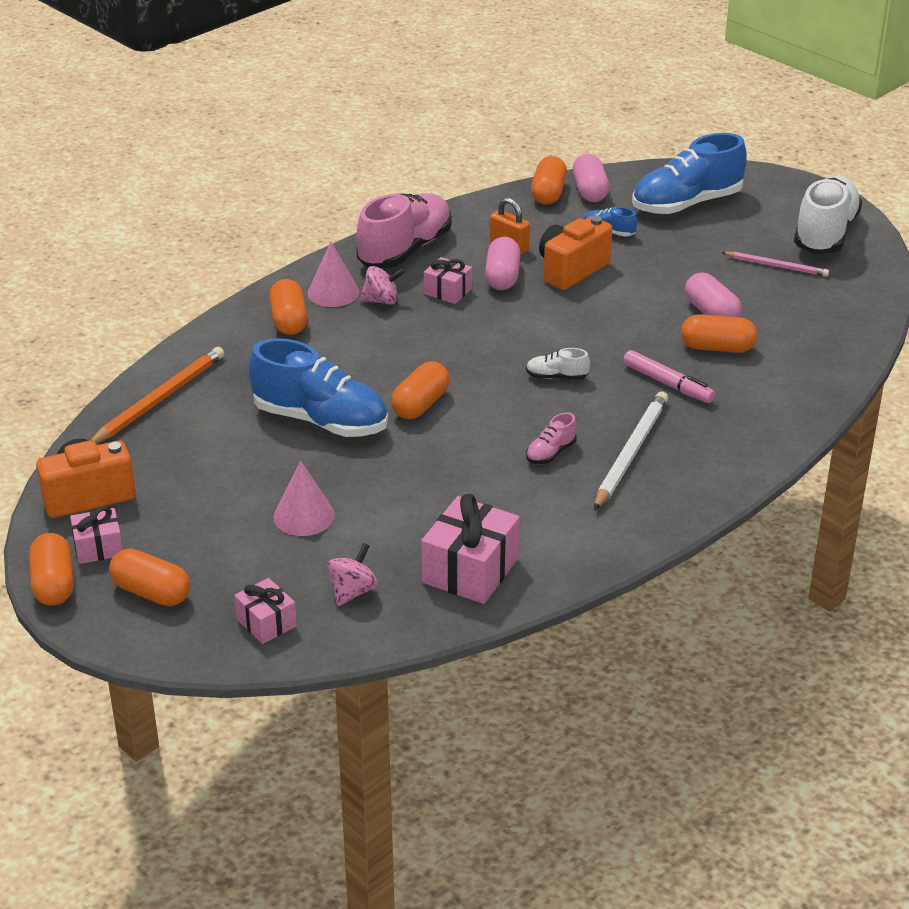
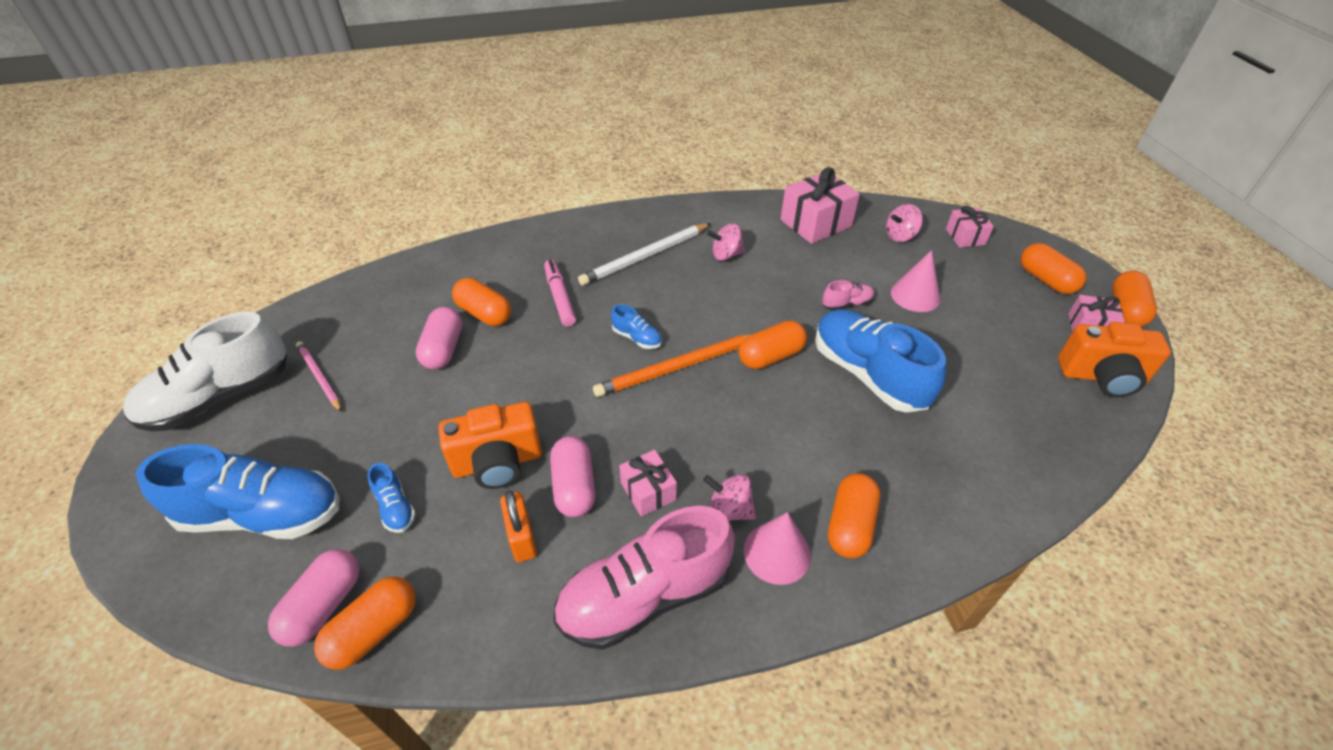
camera: 150 degrees left, 10 degrees up
(159, 399) = (1025, 464): orange pencil -> orange pencil (678, 367)
(502, 277) = (574, 487): pink capsule -> pink capsule turned 45 degrees counterclockwise
(545, 487) = (726, 255): none -> pink spinning top
(550, 453) = (700, 277): pink shoe -> pink shoe (847, 304)
(556, 377) = (637, 338): white shoe -> blue shoe

